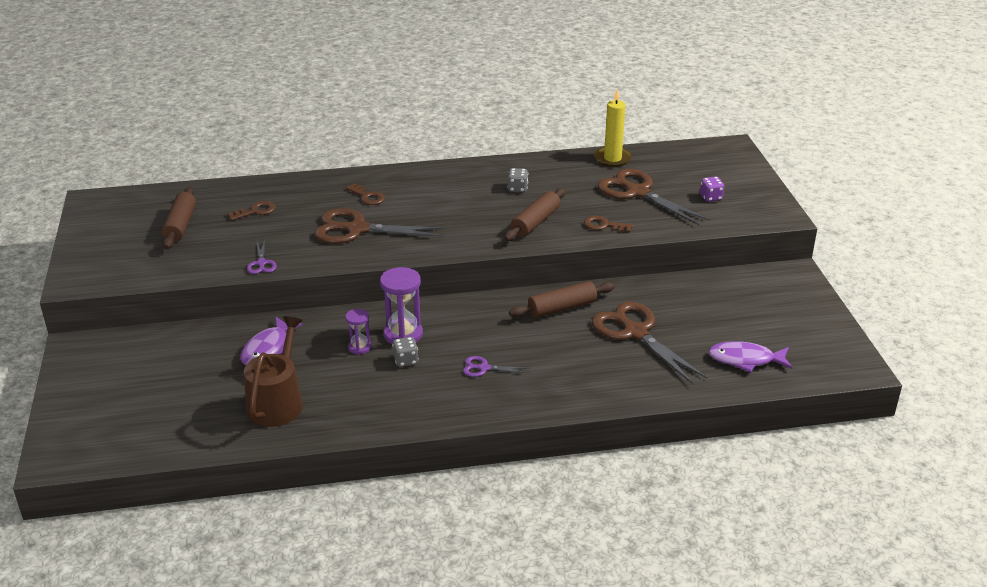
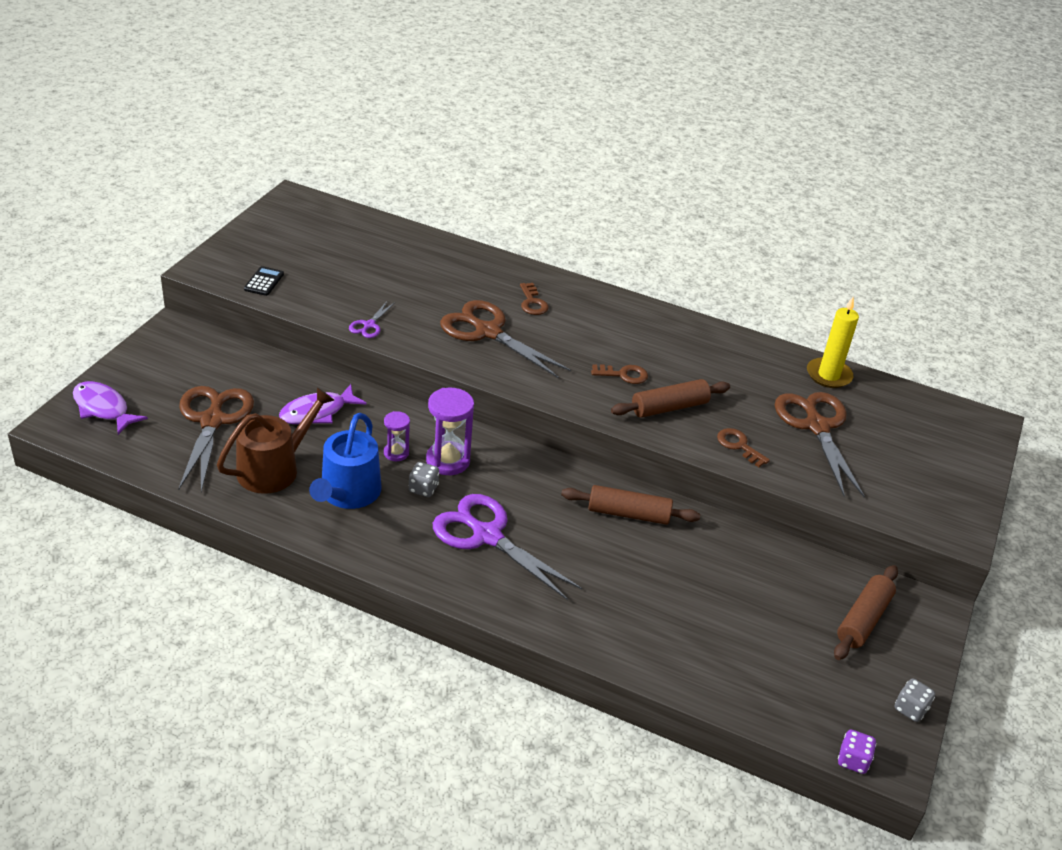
camera: 30 degrees right, 5 degrees up
(138, 269) = (264, 282): none -> black calculator
(180, 225) = (340, 255): brown rolling pin -> brown rolling pin (863, 620)
(255, 211) = (417, 271): brown key -> brown key (624, 375)
(353, 391) = (348, 493): none -> blue watering can
(484, 368) = (487, 536): purple scissors -> purple scissors, size x2.19
(517, 188) = (689, 362): grey dice -> grey dice (910, 709)
(636, 333) = (677, 581): brown scissors -> brown scissors (212, 421)
(711, 197) = (895, 472): purple dice -> purple dice (853, 760)
(745, 360) = (766, 677): purple fish -> purple fish (103, 408)

